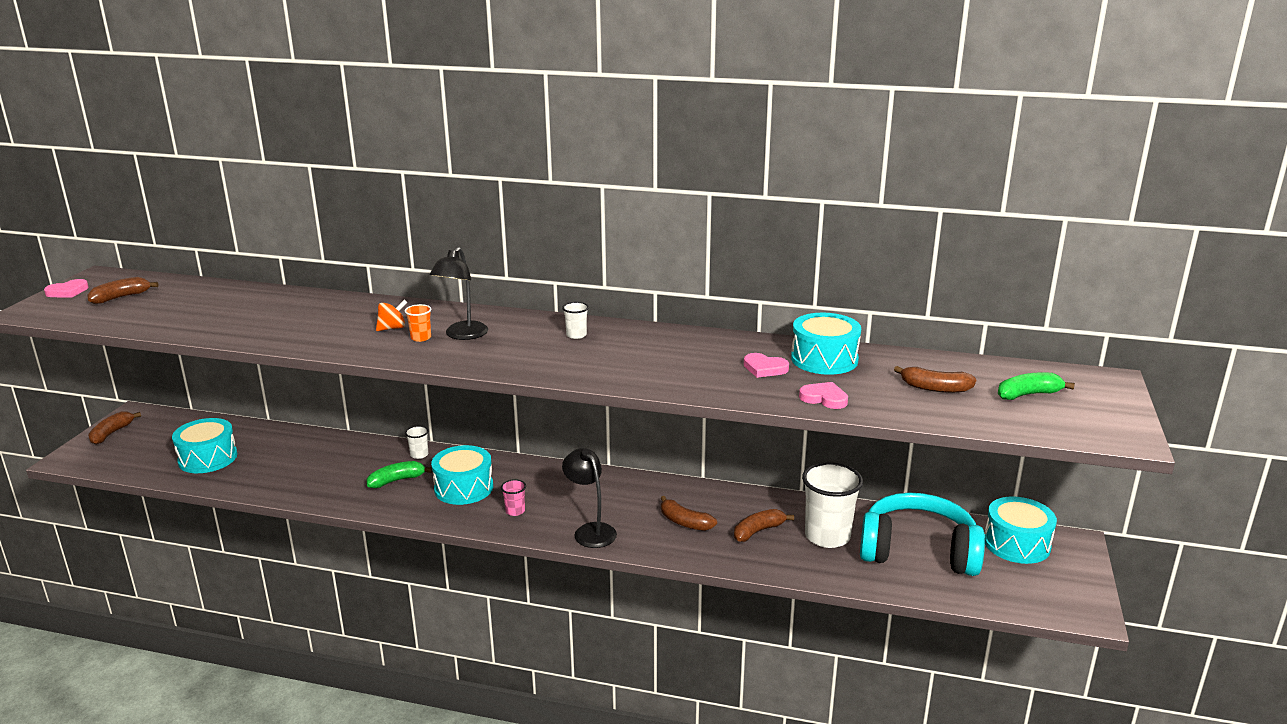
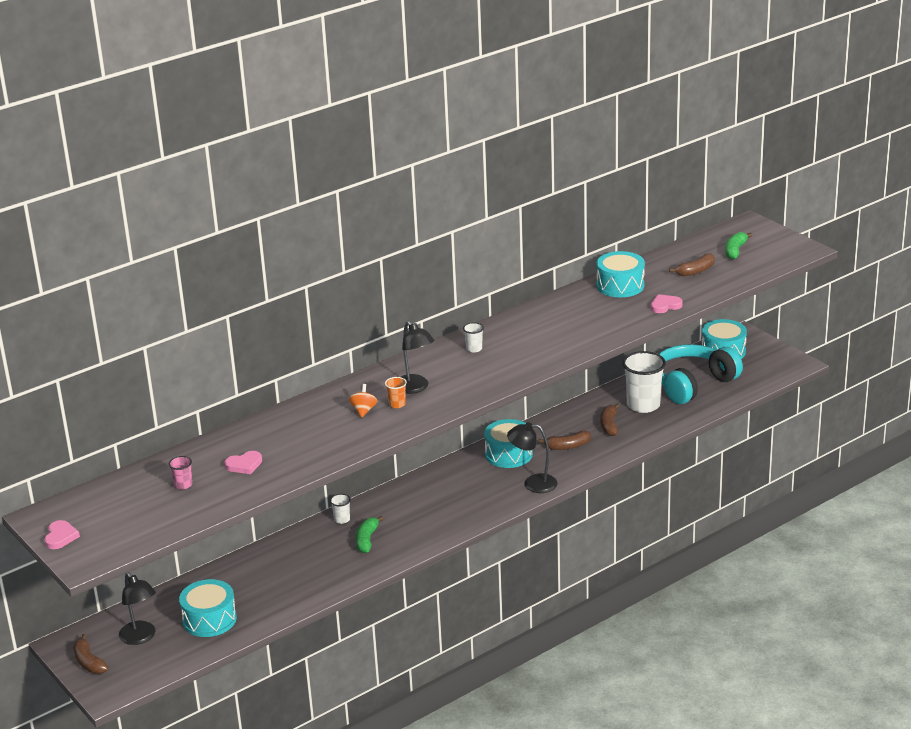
camera: 50 degrees left, 5 degrees up
(121, 297) = (117, 513): brown banana -> none
(161, 440) = (141, 637): none -> black lamp
(464, 488) = (415, 515): turquoise drum -> turquoise drum (508, 454)
(515, 511) = (472, 504): pink cup -> pink cup (183, 485)
(764, 368) = (606, 307): pink heart -> pink heart (244, 465)

